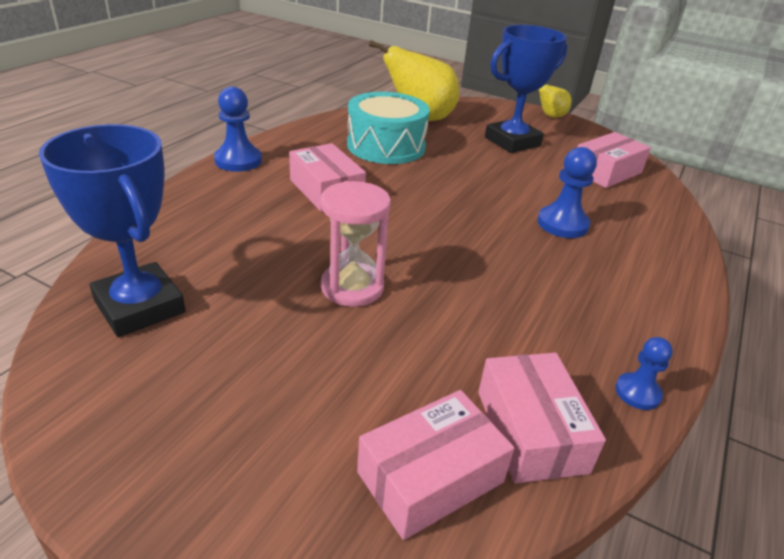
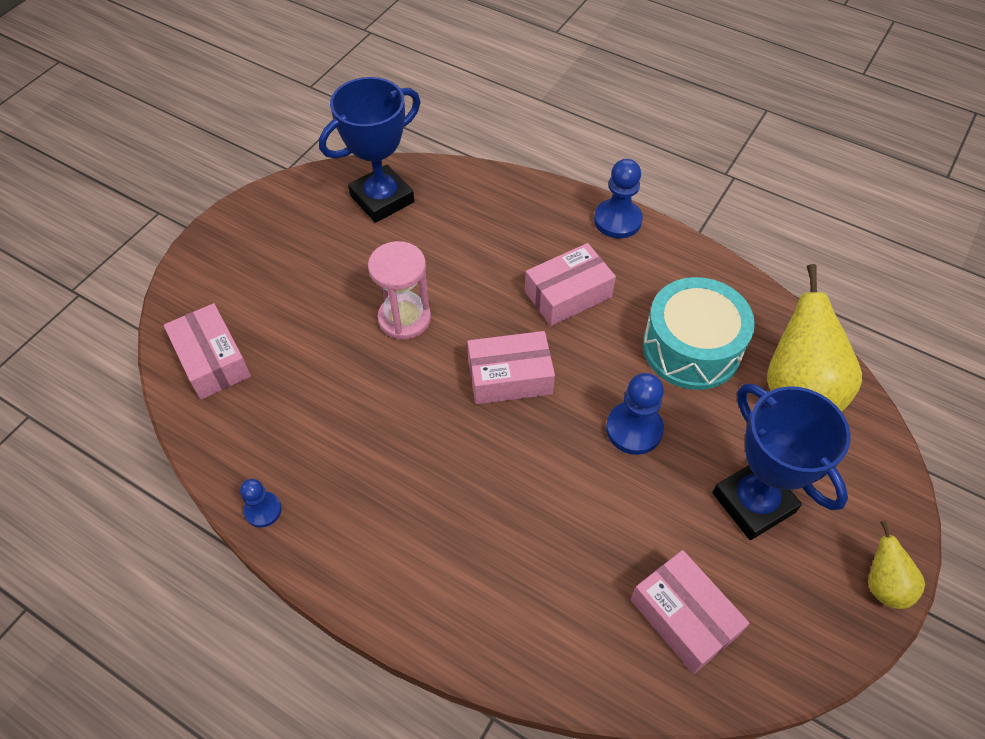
camera: 95 degrees right, 20 degrees up
(531, 431) = (237, 423): pink box -> pink box (510, 377)
(562, 224) = (526, 516): blue pawn -> blue pawn (634, 429)

